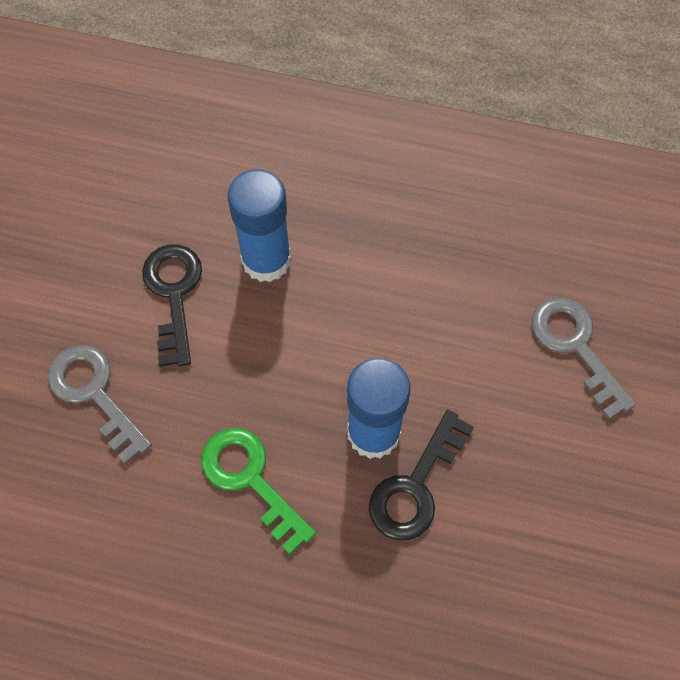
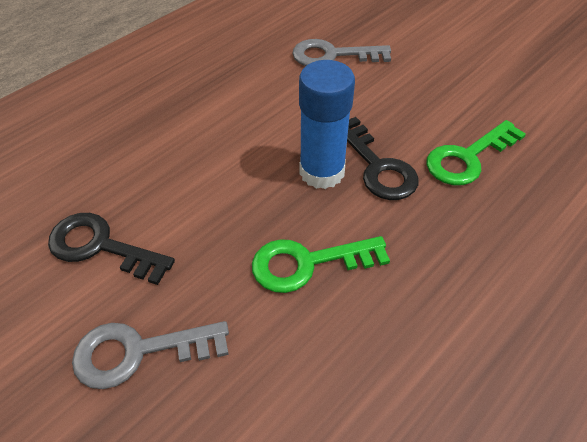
camera: 60 degrees left, 15 degrees down
(266, 260) = (131, 174): blue glue stick -> none
(489, 578) = (468, 157): none -> green key

